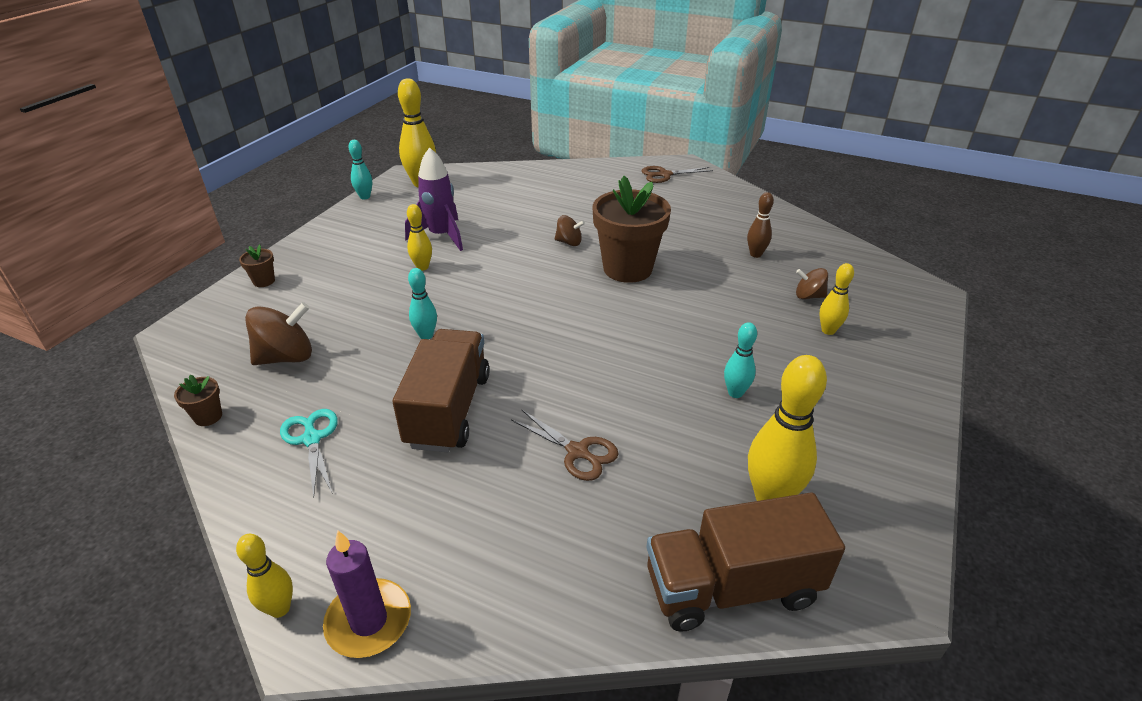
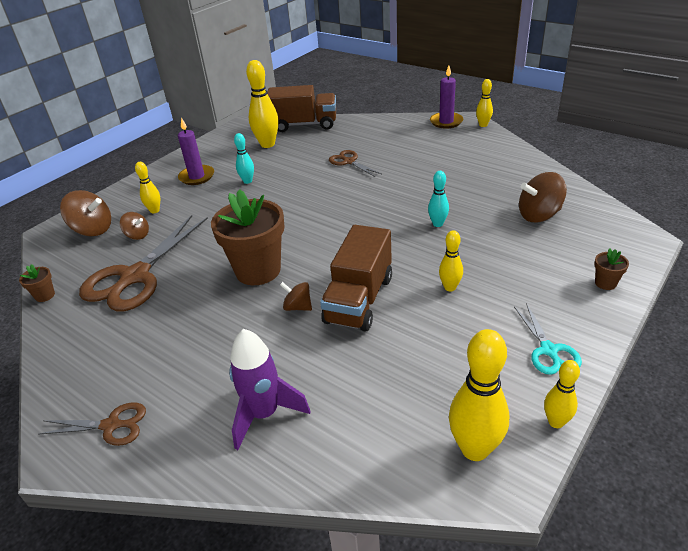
camera: 165 degrees left, 0 degrees up
(208, 416) = (568, 185): brown flower pot -> brown flower pot (45, 295)
(312, 439) = (496, 172): turquoise scissors -> turquoise scissors (549, 350)
(365, 197) = (556, 422): turquoise bowling pin -> yellow bowling pin
(441, 236) = (435, 329): purple rocket -> purple rocket (264, 414)
(448, 410) = (418, 181): brown truck -> brown truck (359, 299)
(755, 254) = (135, 277): brown bowling pin -> brown scissors
(832, 397) = (197, 177): none -> purple candle
(877, 299) = (93, 230): none -> brown spinning top

